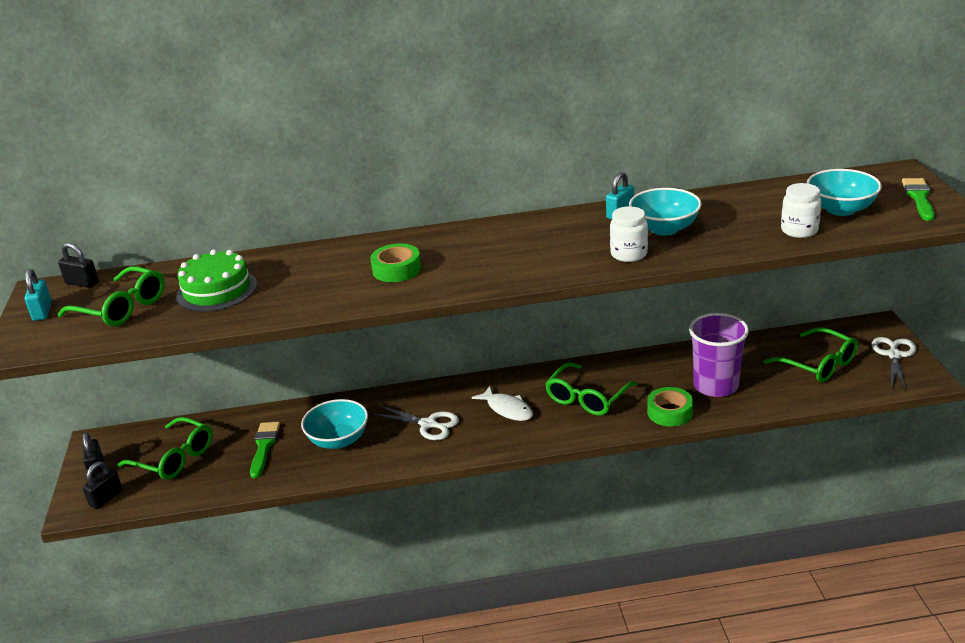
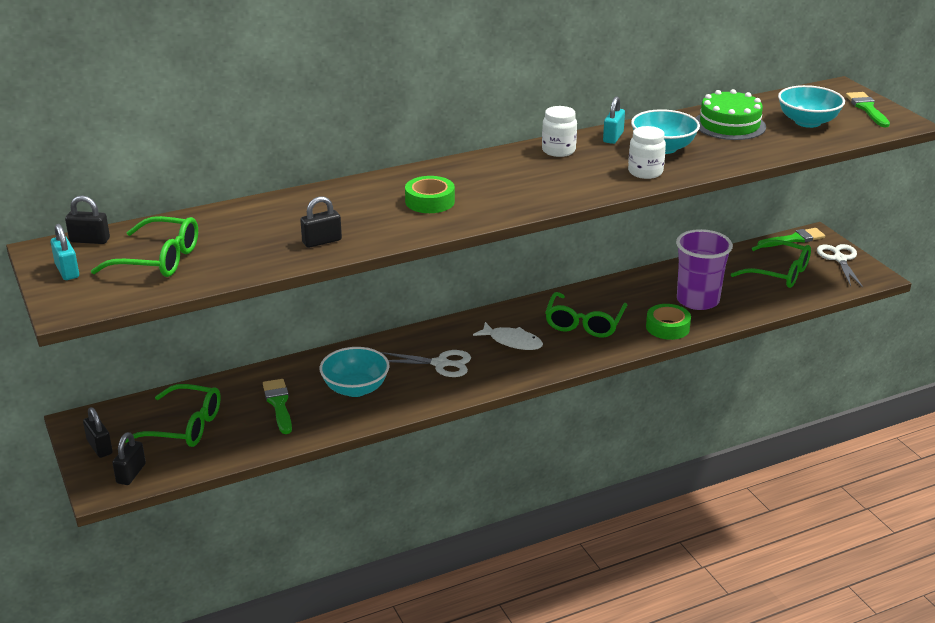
camera: 20 degrees left, 0 degrees up
(217, 290) = (252, 234): green cake -> green cake (729, 125)
(271, 303) = (322, 241): none -> black padlock
(799, 230) = (783, 142): white jar -> white jar (558, 150)
(852, 328) = (794, 239): none -> green brush

